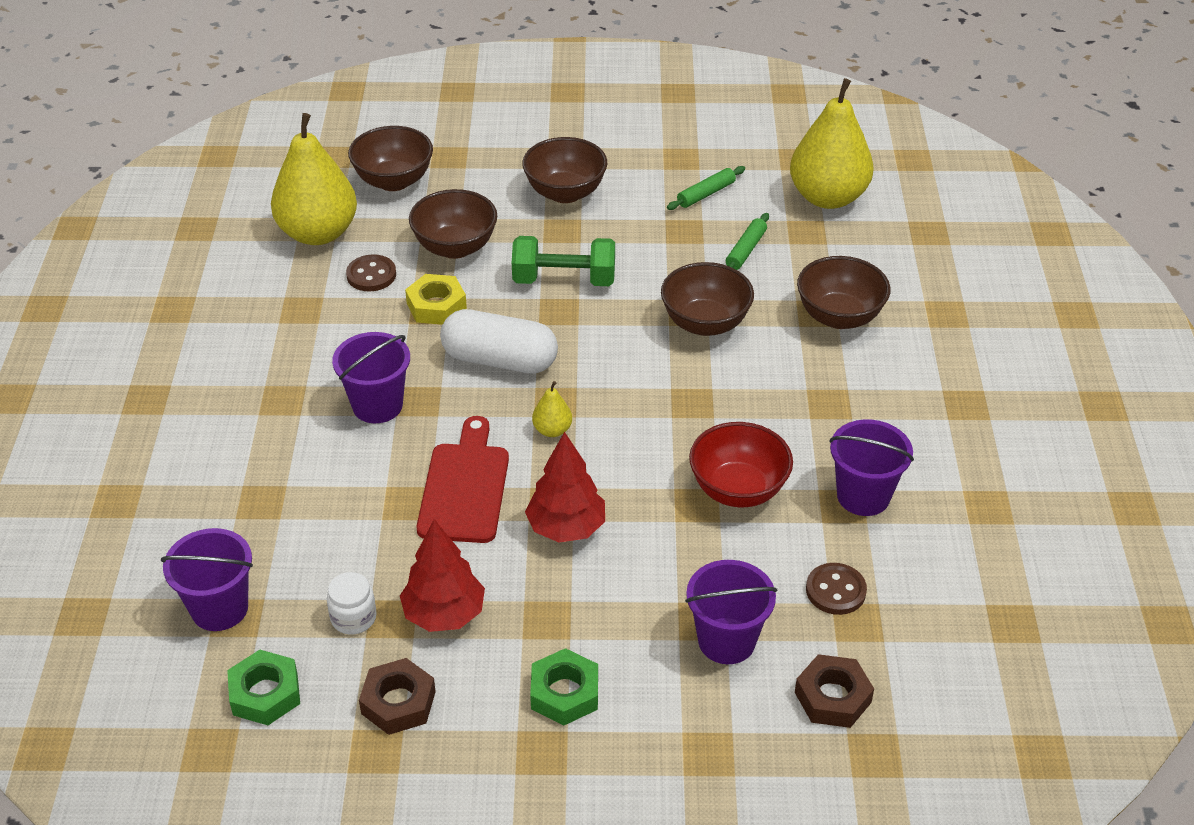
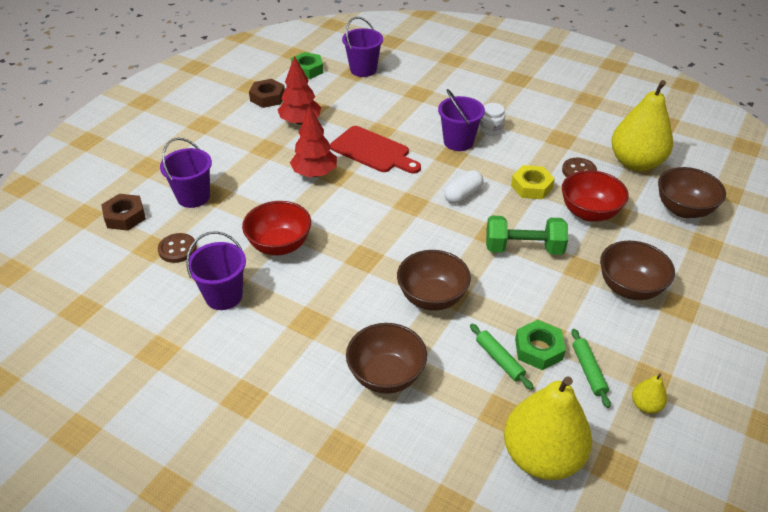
camera: 120 degrees right, 0 degrees up
(353, 618) = (324, 99): white jar -> white jar (491, 129)
(455, 247) = (589, 213): brown bowl -> red bowl
(499, 360) = (463, 194): white capsule -> white capsule, size x0.61
(552, 430) = (388, 194): yellow pear -> yellow pear (645, 405)
(564, 280) = (523, 248): green dumbbell -> green dumbbell turned 60 degrees clockwise
(564, 693) = (222, 139): green nut -> green nut (538, 349)

